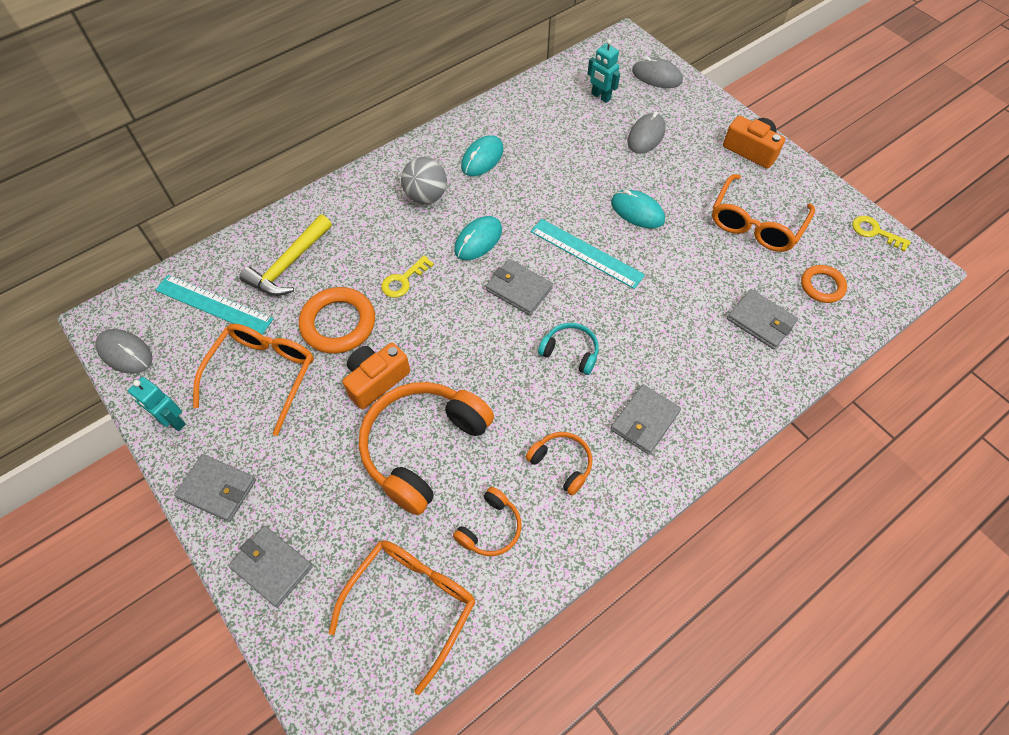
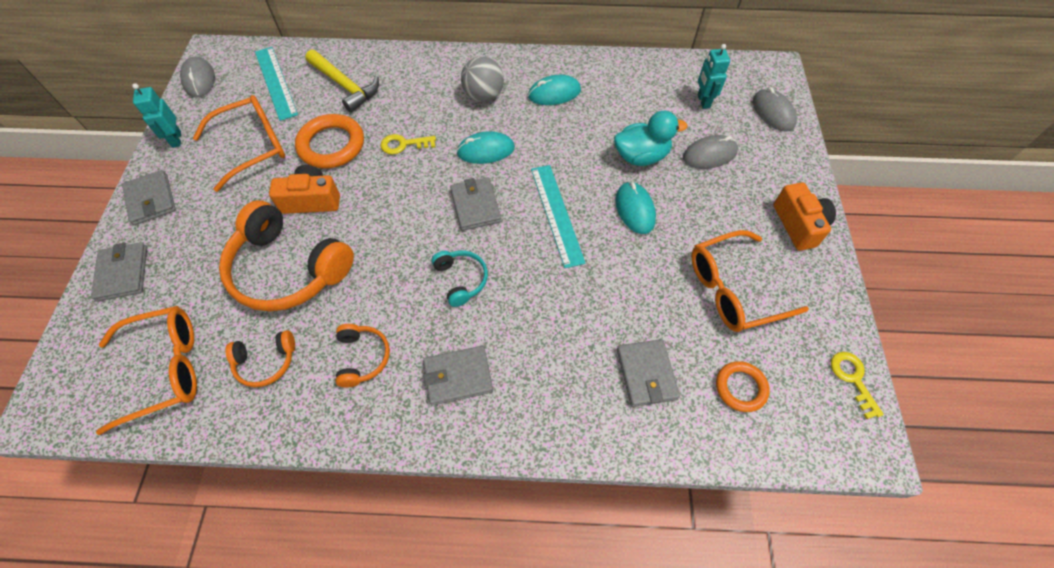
camera: 40 degrees right, 0 degrees up
(289, 265) = (345, 86): yellow hammer -> yellow hammer turned 120 degrees counterclockwise
(423, 447) = (288, 269): orange headphones -> orange headphones turned 135 degrees counterclockwise
(600, 168) = (641, 156): none -> turquoise duck

